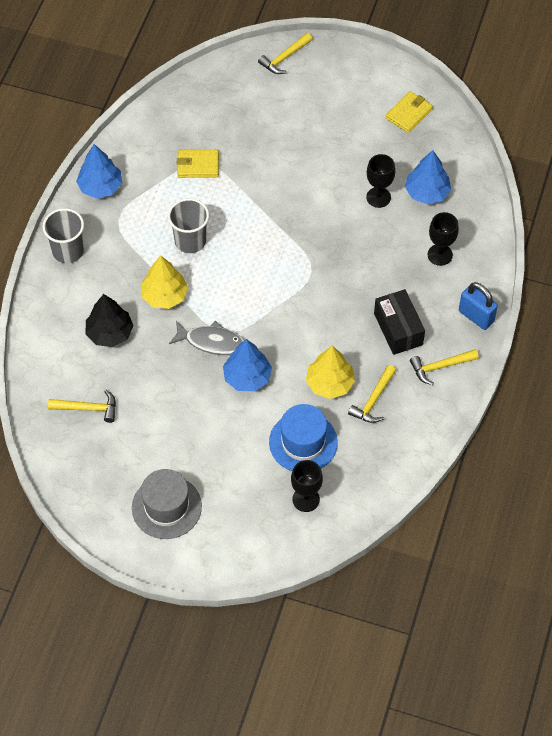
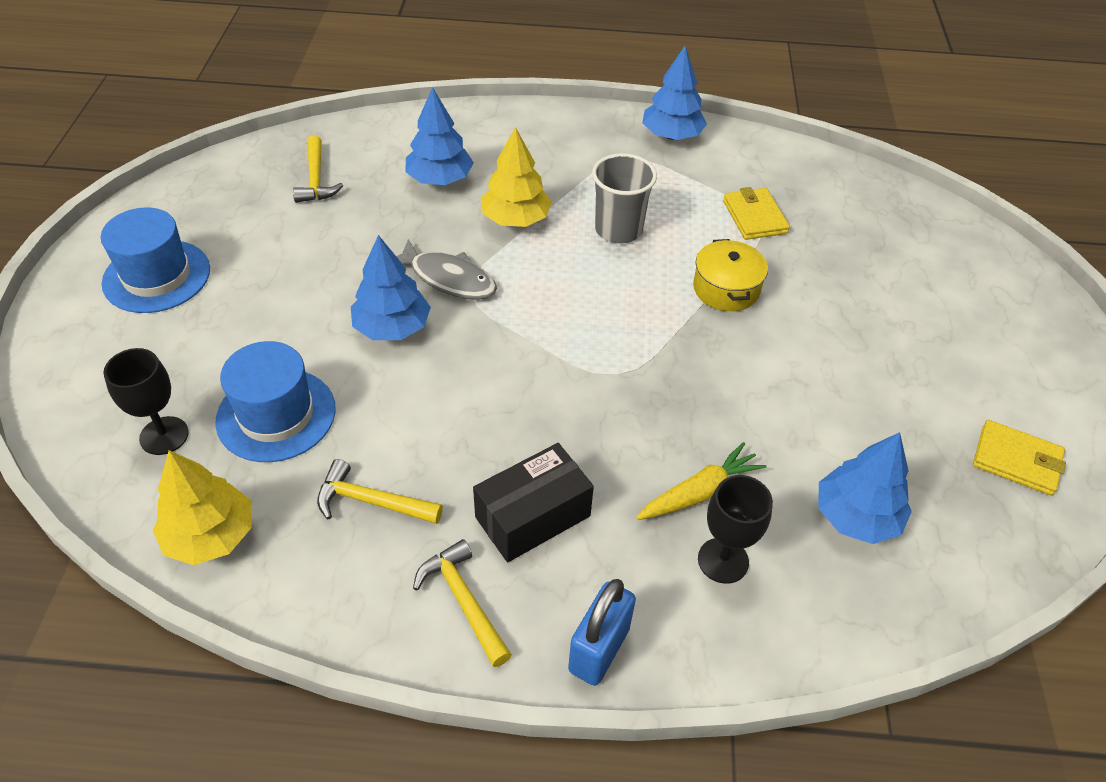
camera: 75 degrees right, 10 degrees down
(68, 251) = (558, 125): grey cup -> none
(109, 333) = (440, 179): black tree -> blue tree
(166, 507) = (156, 276): grey hat -> blue hat
(212, 342) = (448, 279): grey fish -> grey fish turned 60 degrees counterclockwise
(257, 199) = (726, 288): none -> yellow pot
(284, 58) = (1013, 278): yellow hammer -> none
(330, 383) = (397, 433): yellow tree -> yellow tree (210, 535)
(378, 197) = (807, 442): black goblet -> none
(399, 253) = (699, 492): none -> yellow carrot

